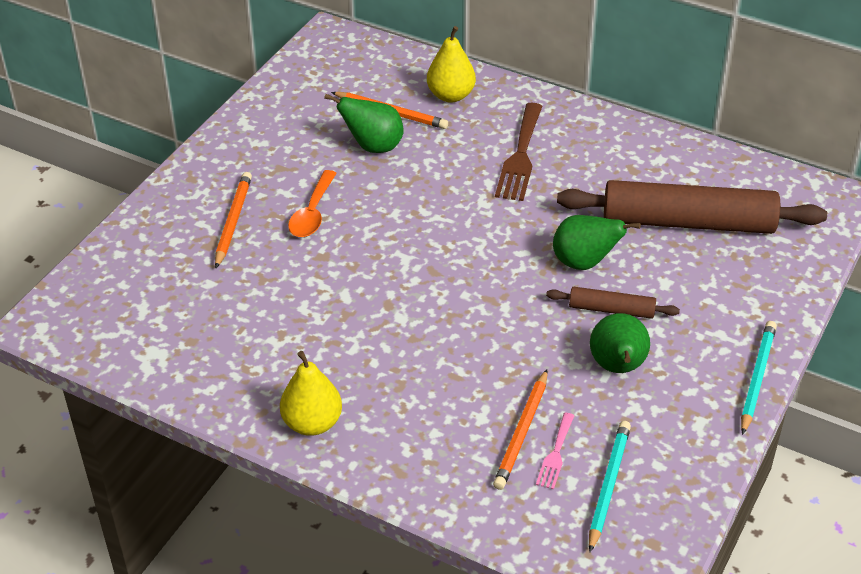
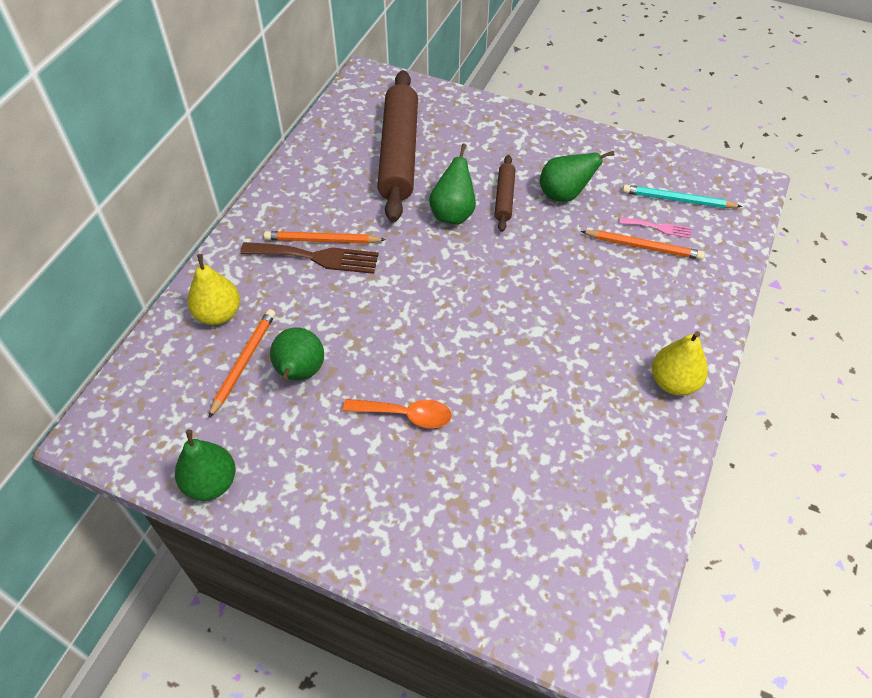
camera: 95 degrees left, 10 degrees up
(233, 221) = (423, 487): orange pencil -> orange pencil (322, 240)
(269, 99) = (211, 483): none -> green pear
(757, 378) = (558, 125): turquoise pencil -> none

